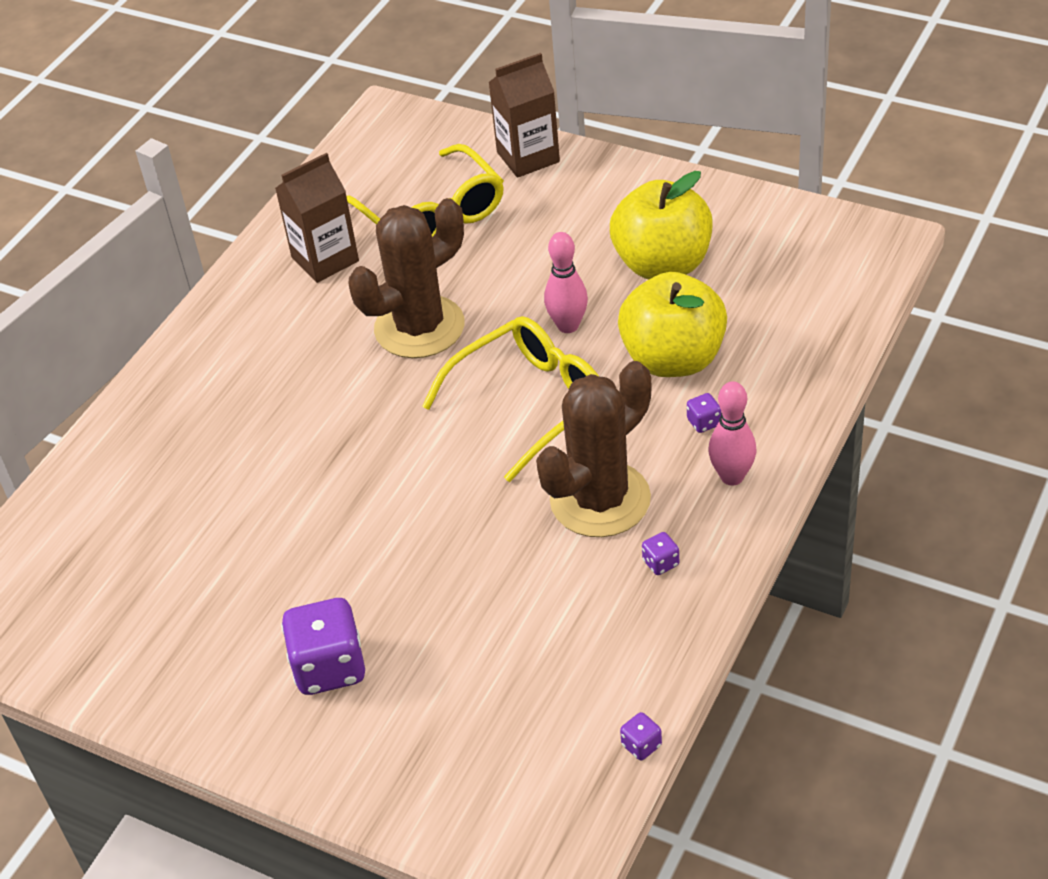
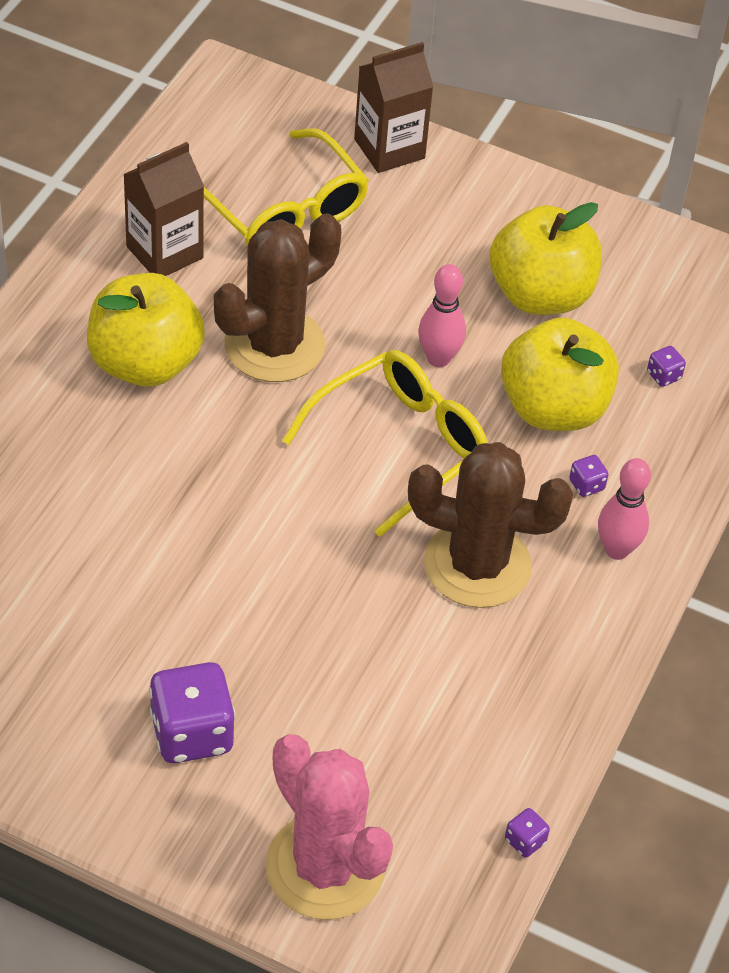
camera: 10 degrees left, 5 degrees up
(303, 352) = (145, 363): none -> yellow apple
(449, 781) = (325, 867): none -> pink cactus
(600, 500) = (477, 565): brown cactus -> brown cactus turned 60 degrees clockwise
(660, 563) = (542, 641): purple dice -> purple dice (663, 375)

